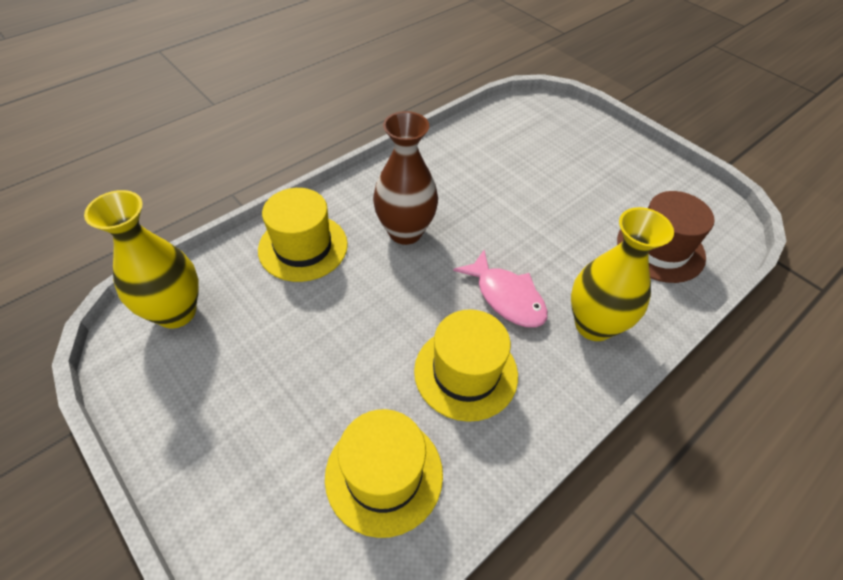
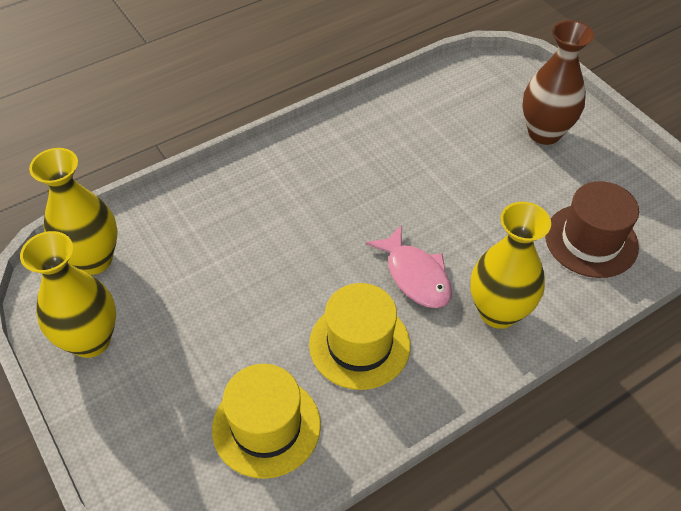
camera: 10 degrees right, 0 degrees up
(179, 399) = (91, 340): none -> yellow vase
(303, 247) = (220, 206): yellow hat -> none
(405, 232) = (325, 199): brown vase -> brown vase (544, 133)

